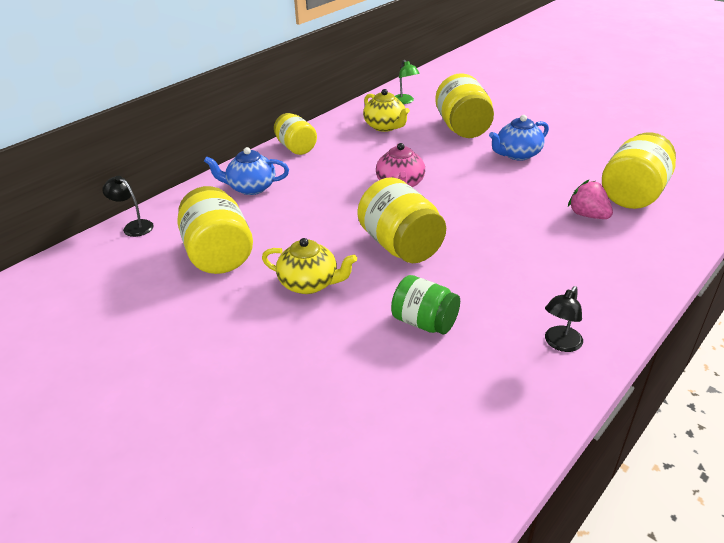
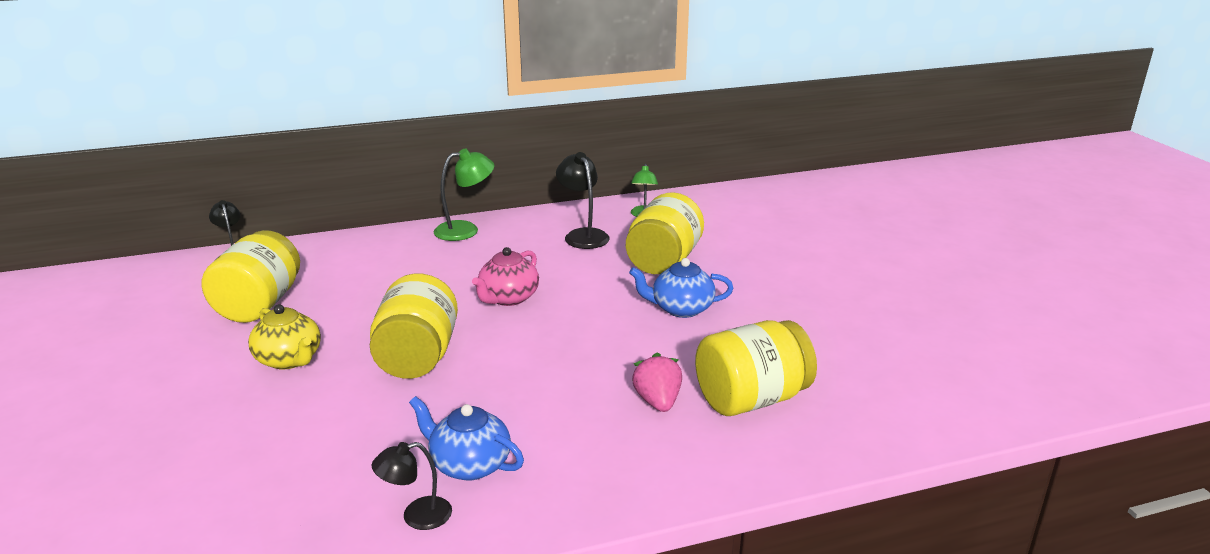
camera: 30 degrees right, 10 degrees down
(250, 188) = (371, 255): blue teapot -> blue teapot (469, 464)
(296, 147) = (465, 230): yellow jar -> green lamp
(385, 126) = (583, 235): yellow teapot -> black lamp
(424, 322) = (328, 437): green jar -> none

